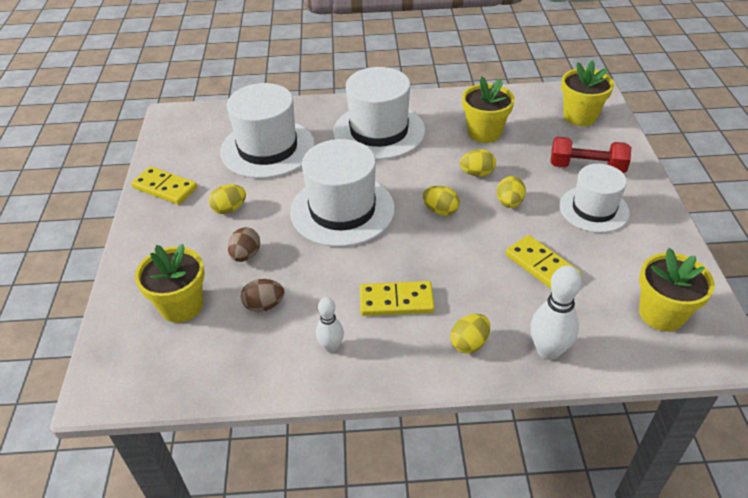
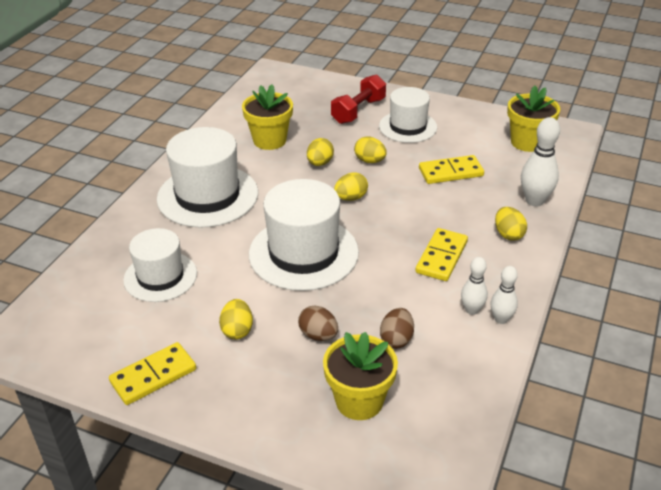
camera: 65 degrees left, 5 degrees down
(267, 148) = (160, 276): white hat -> white hat, size x0.64
(330, 374) = (501, 319): none -> white bowling pin
(579, 116) = (295, 90): yellow flower pot -> none

